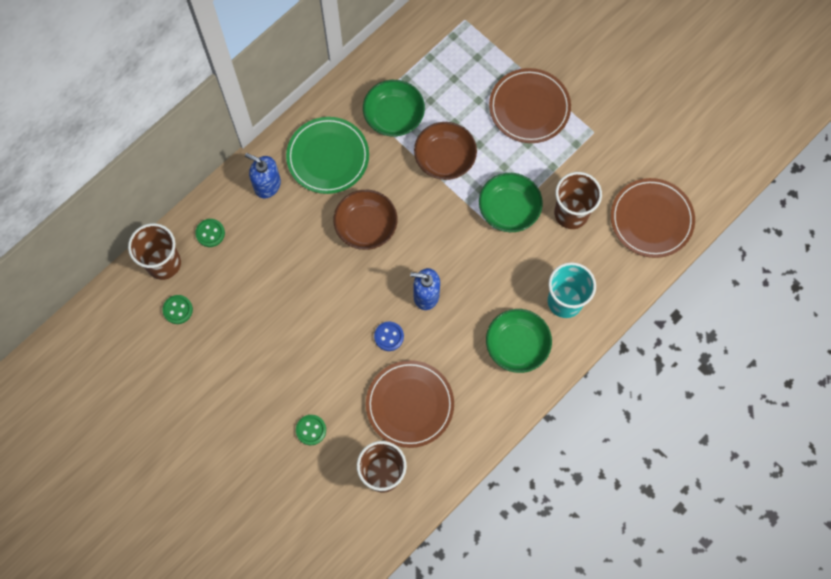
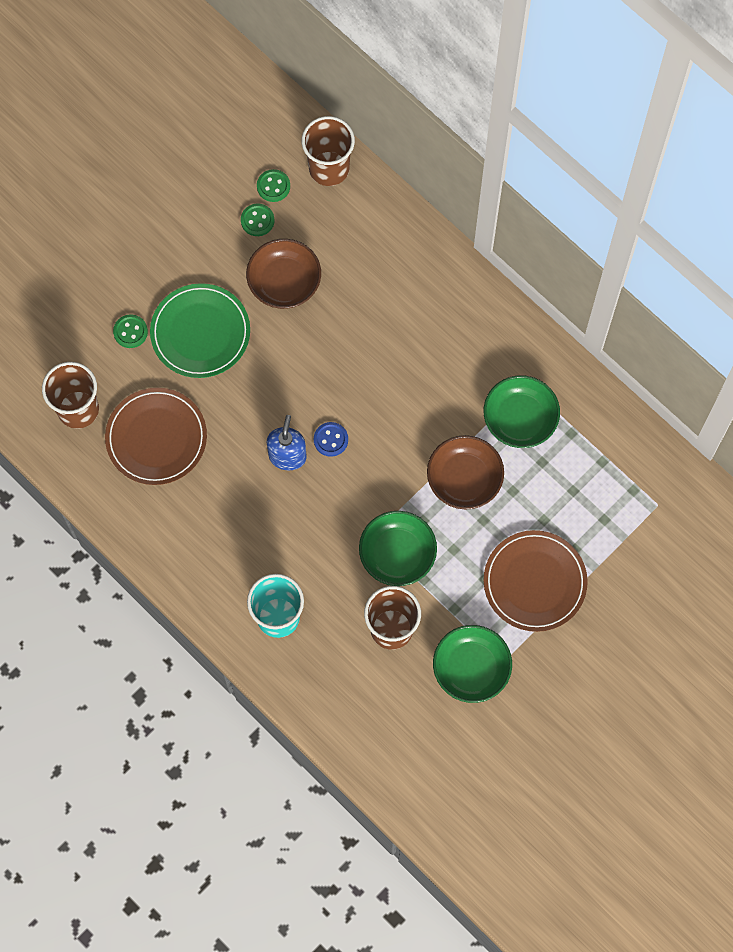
camera: 90 degrees right, 0 degrees up
(210, 233) = (365, 216): green button -> green button (257, 220)
(267, 185) = (426, 276): blue soap dispenser -> none
(328, 157) = (463, 343): green plate -> green plate (200, 332)
(366, 226) = (375, 388): brown bowl -> brown bowl (284, 282)
(389, 336) = (238, 414): blue button -> blue button (331, 439)
(517, 345) = (224, 559): green bowl -> green bowl (471, 668)
(651, 219) = (384, 727): brown plate -> none

